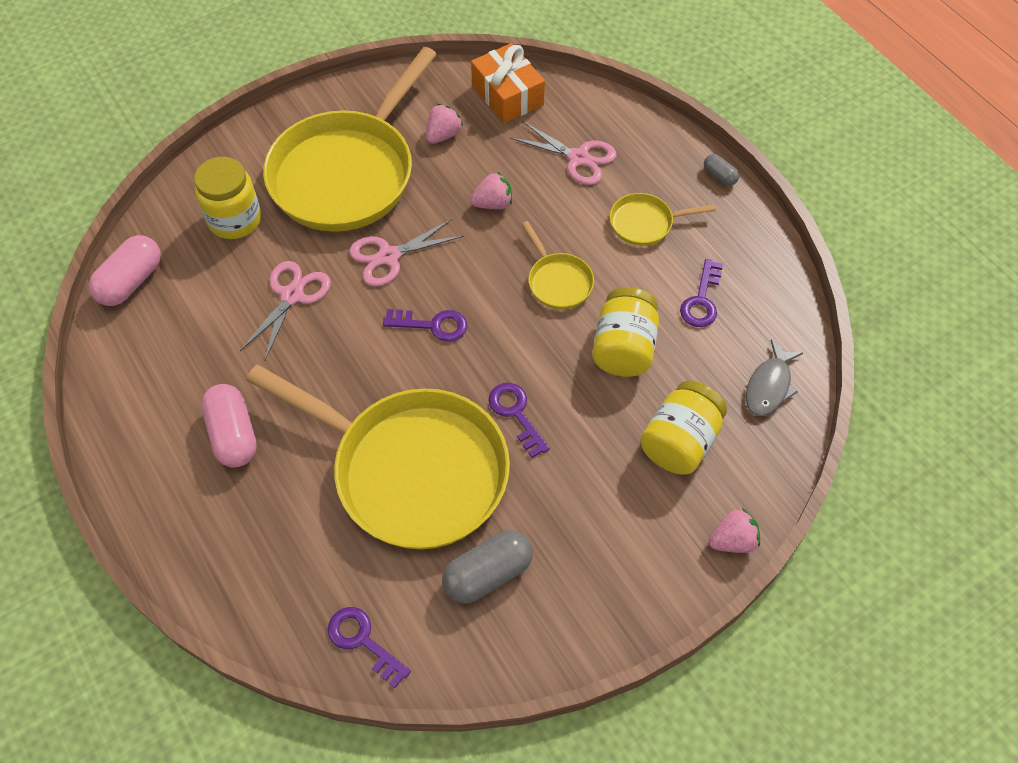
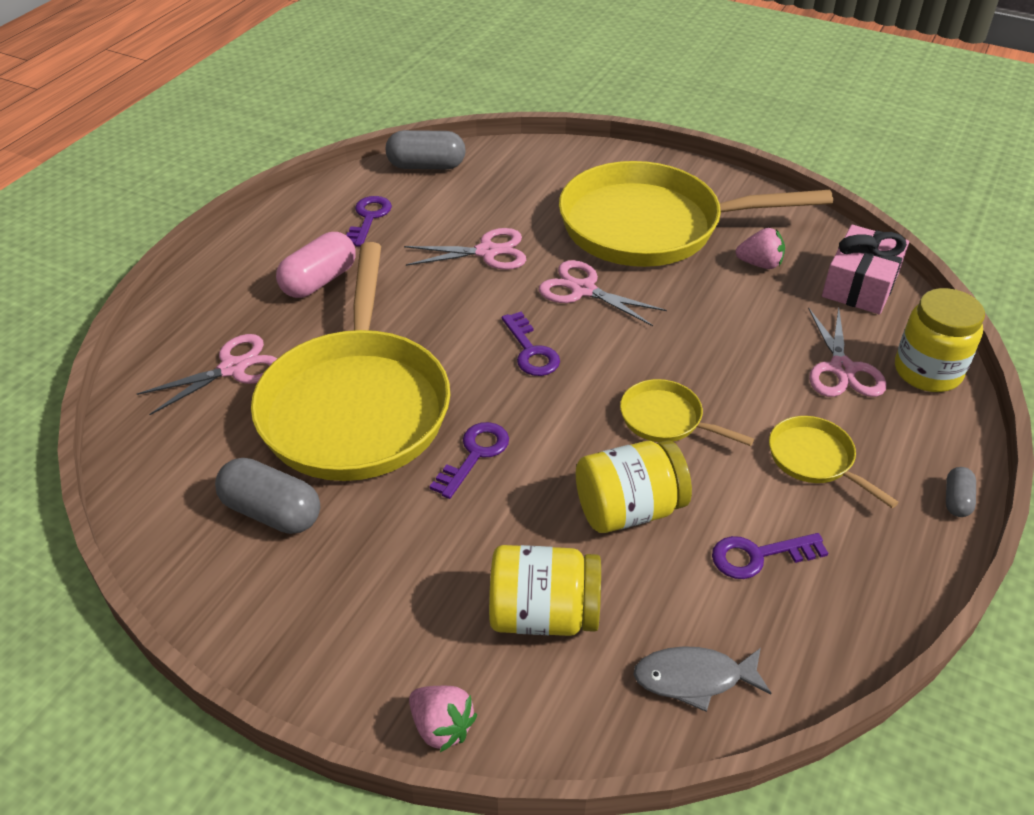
camera: 60 degrees right, 15 degrees down
(131, 281) = (426, 166): pink capsule -> grey capsule
(235, 219) = (536, 188): yellow jar -> yellow jar (927, 371)
(301, 545) = (233, 368): none -> pink scissors
(363, 641) = (153, 451): purple key -> purple key (368, 218)
(493, 203) = (714, 331): pink strawberry -> none
(507, 95) = (860, 285): orange gift -> pink gift
(558, 281) = (666, 419): yellow pan -> yellow pan turned 90 degrees clockwise

